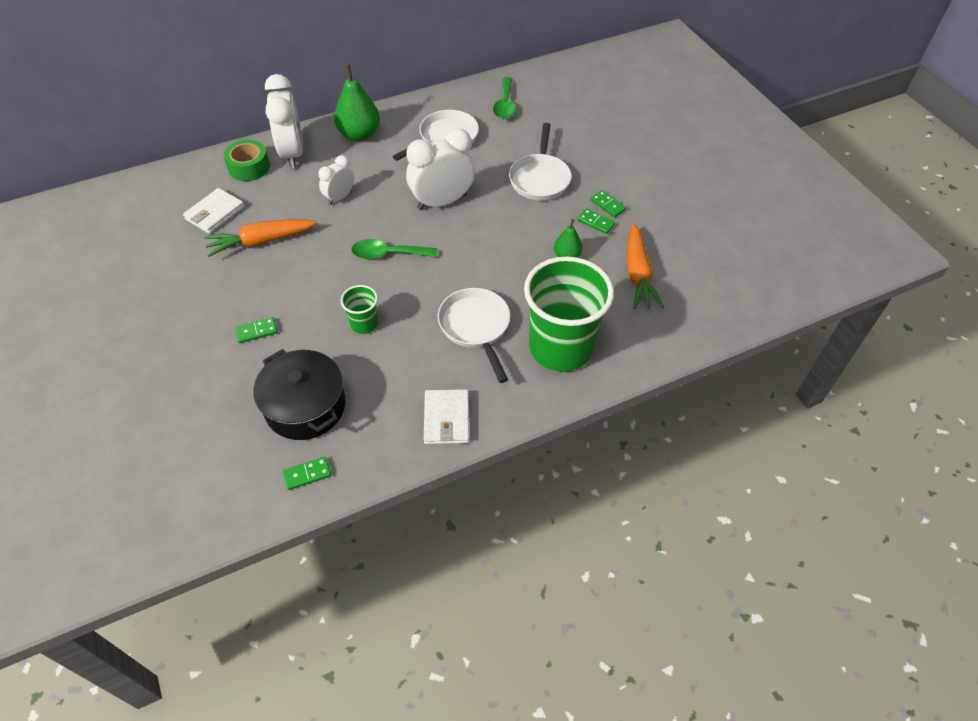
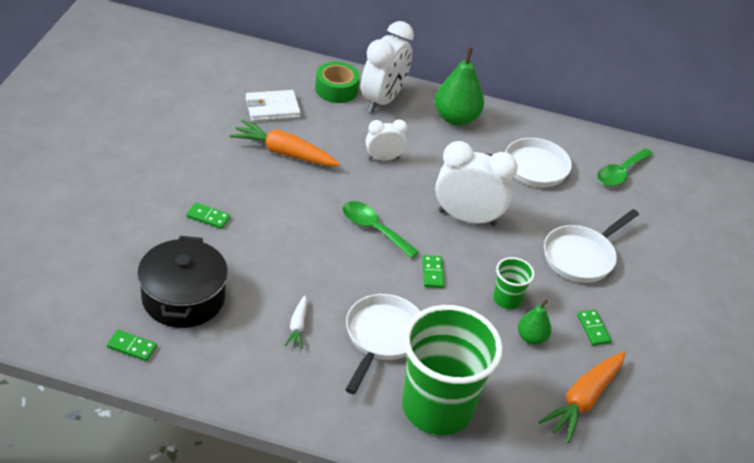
camera: 35 degrees right, 10 degrees down
(364, 324) = (294, 269): green cup -> green cup (507, 299)
(411, 363) = (297, 326): none -> white carrot
(446, 419) = (278, 389): white wallet -> none
(607, 205) = (623, 322): green domino -> green domino (432, 273)

